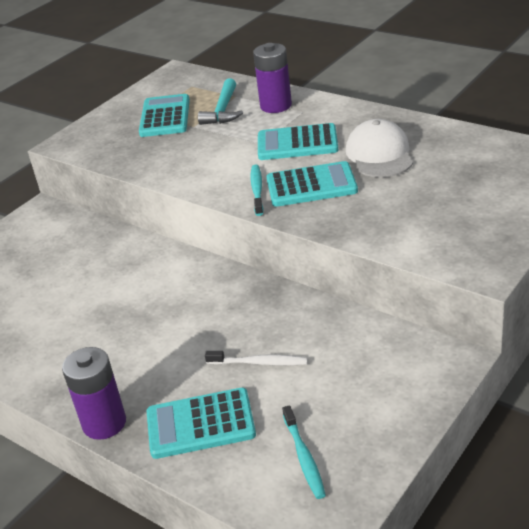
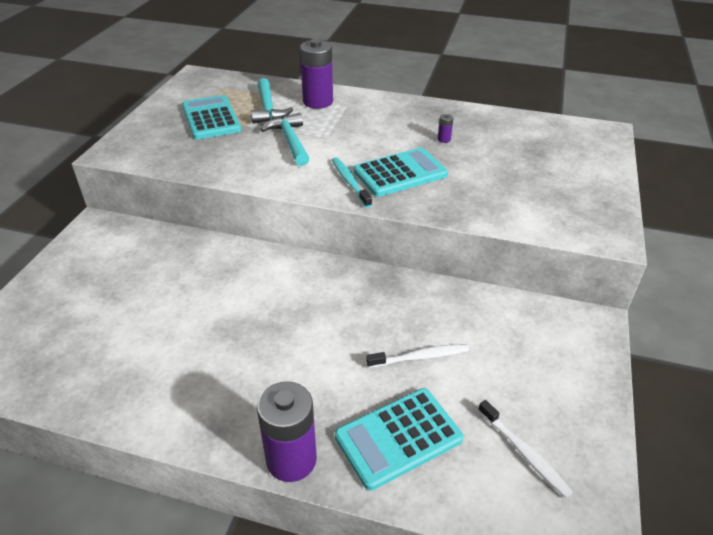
camera: 25 degrees left, 5 degrees up
(225, 145) = (290, 141): none -> turquoise hammer
(297, 143) = (361, 135): turquoise calculator -> none
(304, 457) = (524, 453): turquoise toothbrush -> white toothbrush
(379, 154) = (444, 139): white cap -> purple battery

